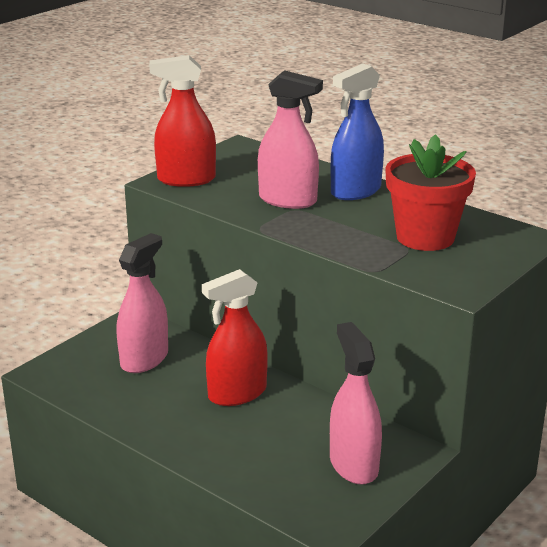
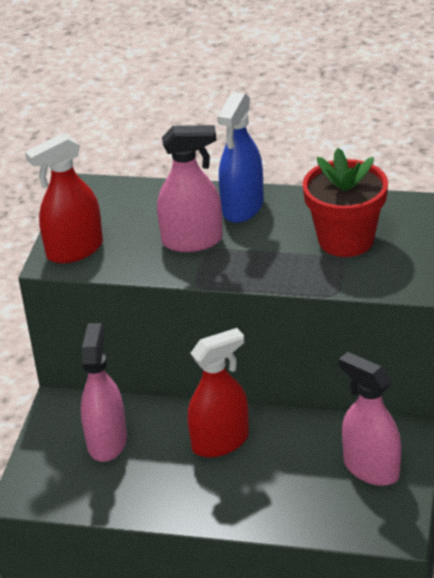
camera: 25 degrees left, 10 degrees up
(237, 393) = (220, 442): red spray bottle -> red spray bottle turned 150 degrees counterclockwise

